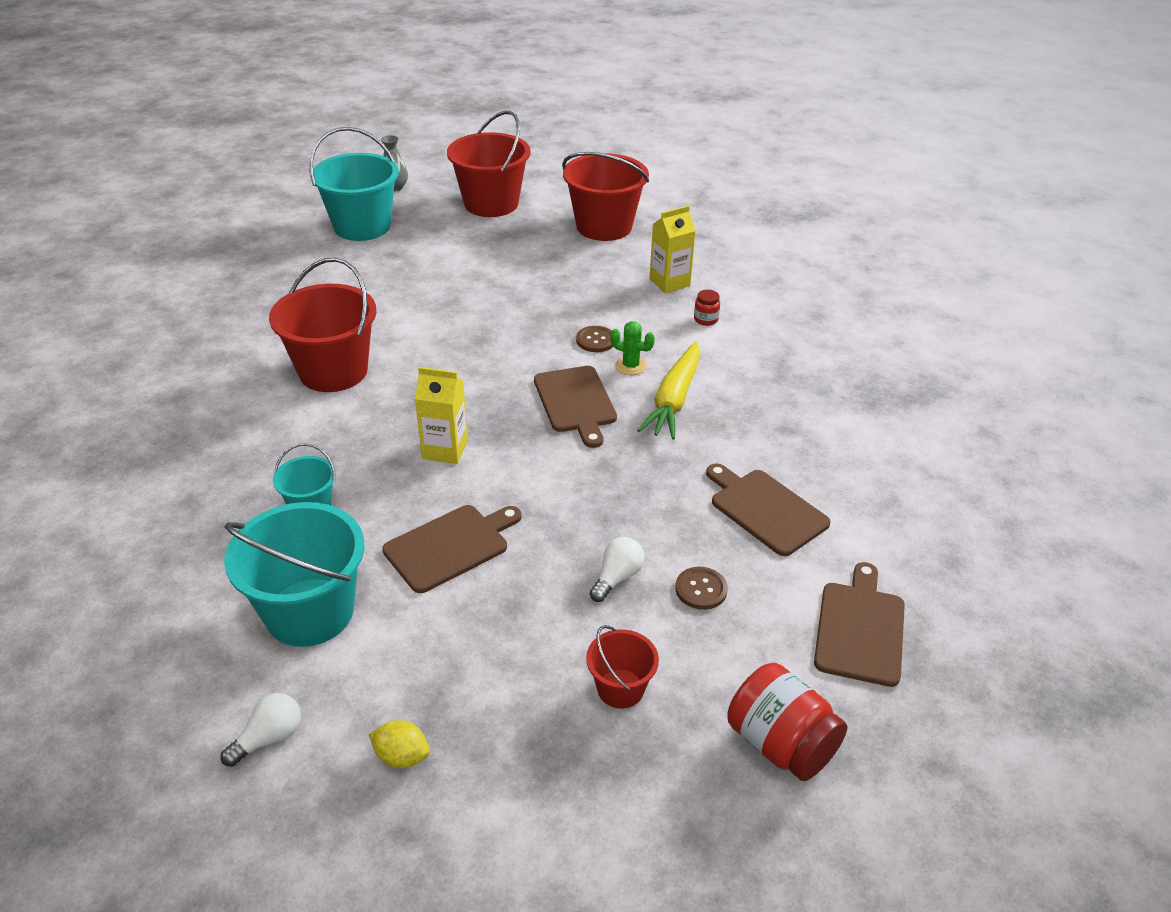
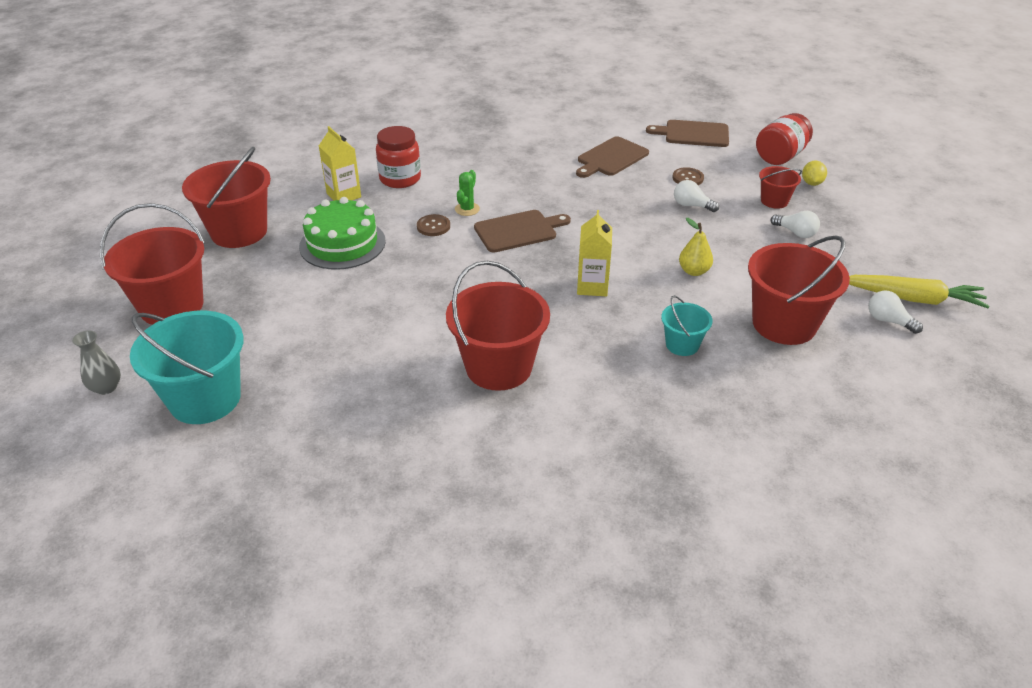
camera: 95 degrees left, 0 degrees up
(310, 612) = (784, 324): turquoise bucket -> red bucket
(402, 757) = (865, 268): yellow lemon -> yellow lemon (811, 183)
(450, 546) = (694, 271): brown cutting board -> yellow pear
(520, 690) = (795, 233): none -> white light bulb
(571, 283) = (342, 244): none -> green cake
(674, 399) = (506, 190): yellow carrot -> yellow carrot (912, 299)
(705, 319) = (400, 179): red jar -> red jar, size x2.11

